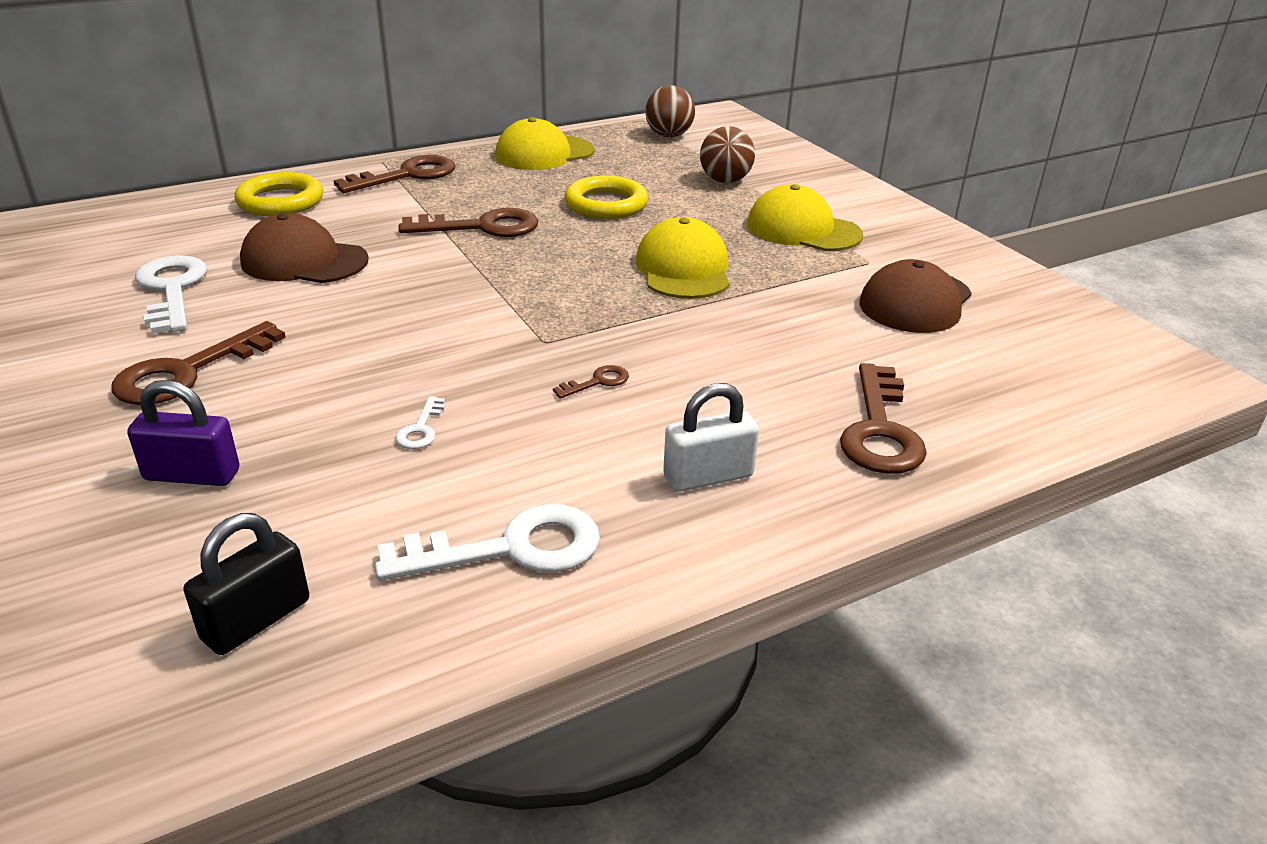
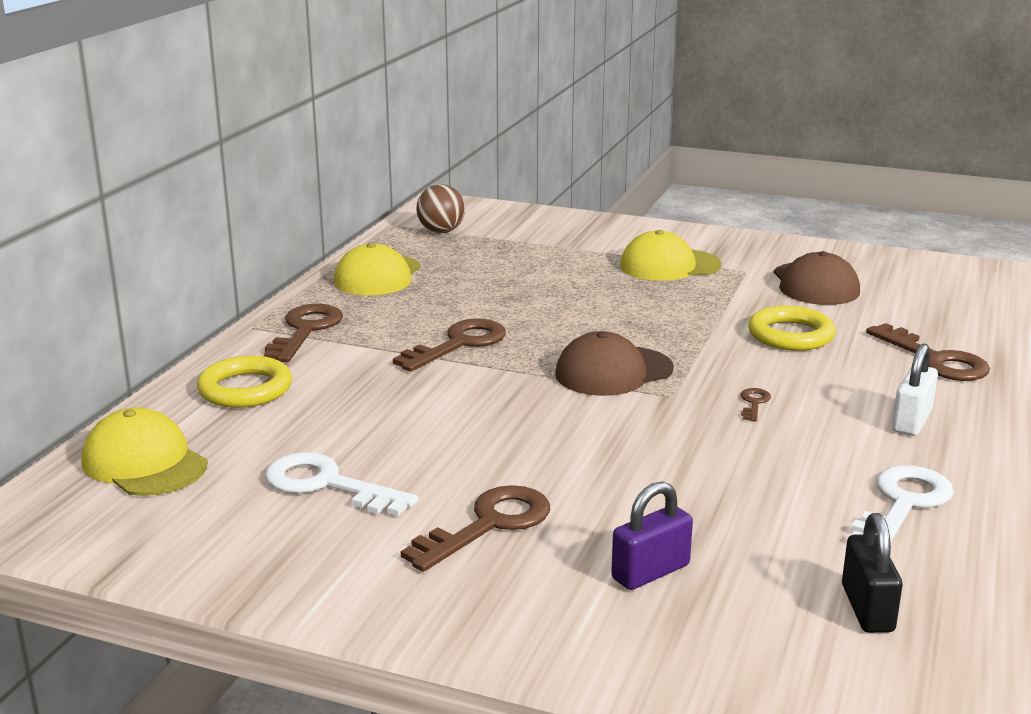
camera: 40 degrees left, 10 degrees down
(187, 372) = (489, 524): brown key -> brown key turned 135 degrees counterclockwise
(304, 261) = (382, 420): brown cap -> brown cap (613, 372)
(421, 429) = (719, 476): white key -> none
(606, 204) = (510, 296): yellow ring -> yellow ring (790, 335)
(683, 269) = (654, 318): yellow cap -> yellow cap (144, 463)
(725, 181) = (552, 251): brown ball -> none

